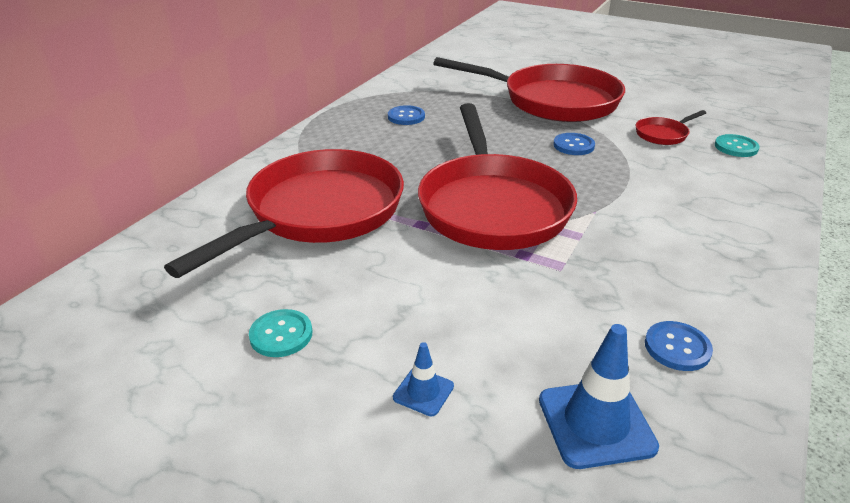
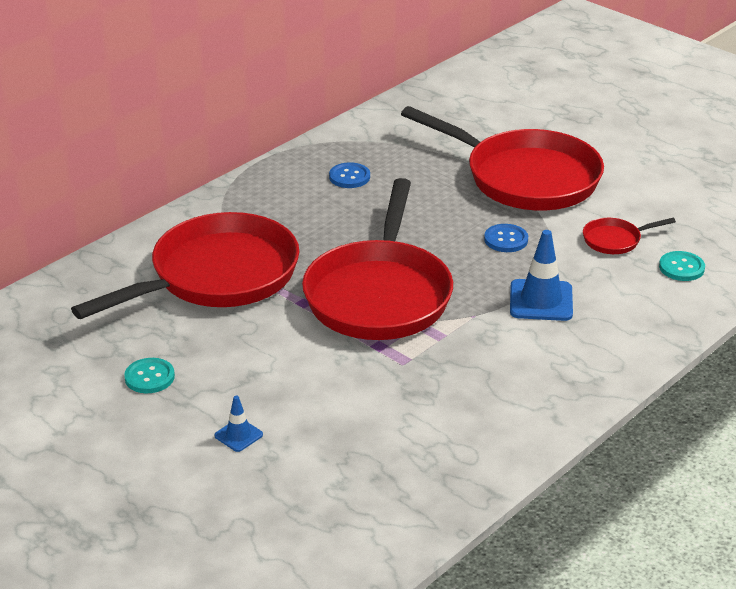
camera: 15 degrees right, 0 degrees up
(596, 423) = (351, 477): blue traffic cone -> blue traffic cone (541, 301)
(677, 347) = (453, 440): blue button -> none

